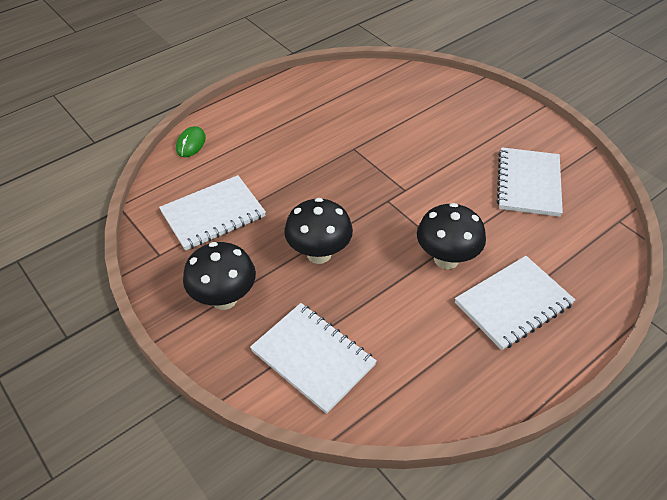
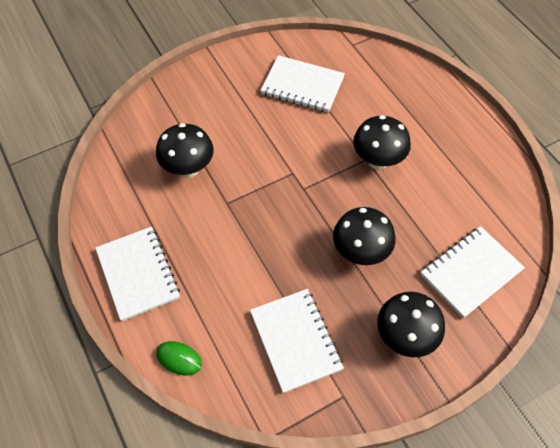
camera: 80 degrees left, 10 degrees up
(384, 118) = (188, 169): none -> black mushroom
(513, 304) = (426, 130): white notebook -> white notebook (138, 274)

